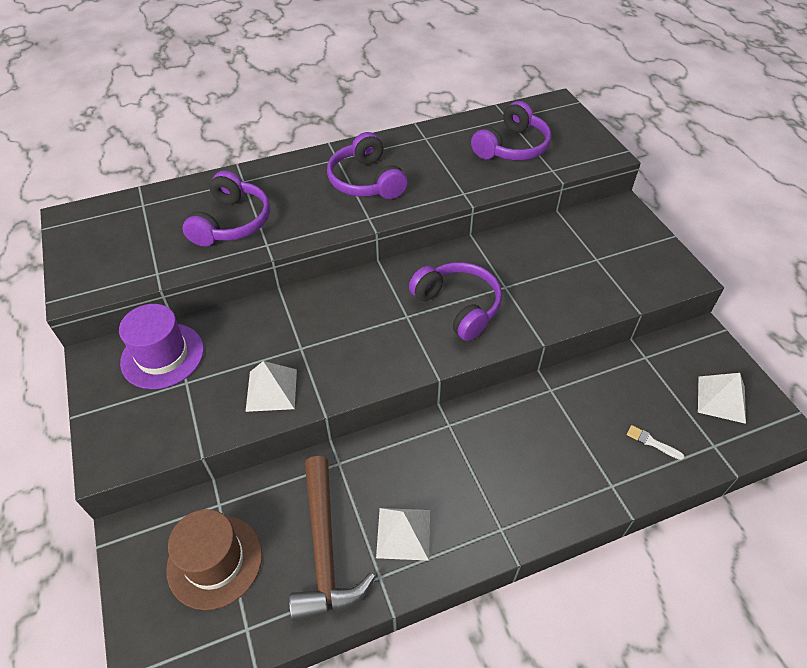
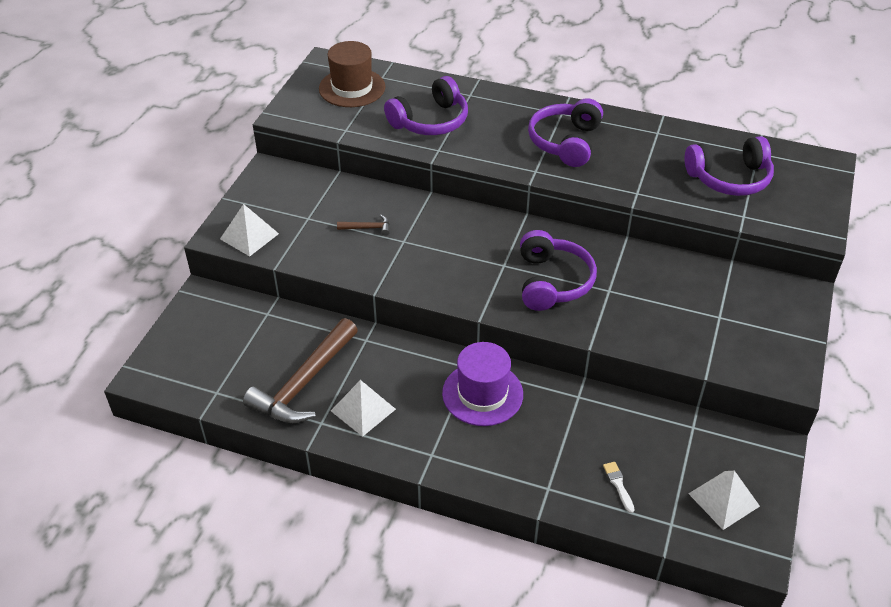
camera: 40 degrees right, 5 degrees down
(162, 355) = (309, 192): purple hat -> purple hat (482, 394)
(215, 561) = (234, 343): brown hat -> brown hat (352, 88)
(255, 356) = (367, 228): none -> brown hammer
(271, 390) = (356, 256): white pyramid -> white pyramid (249, 236)

